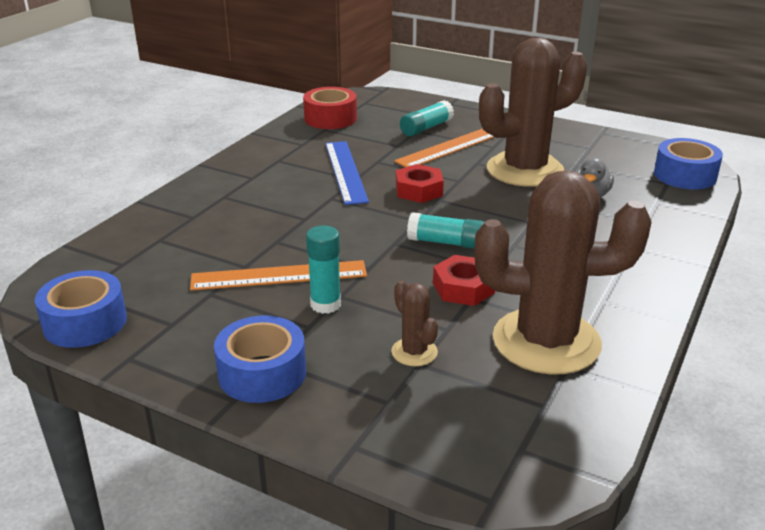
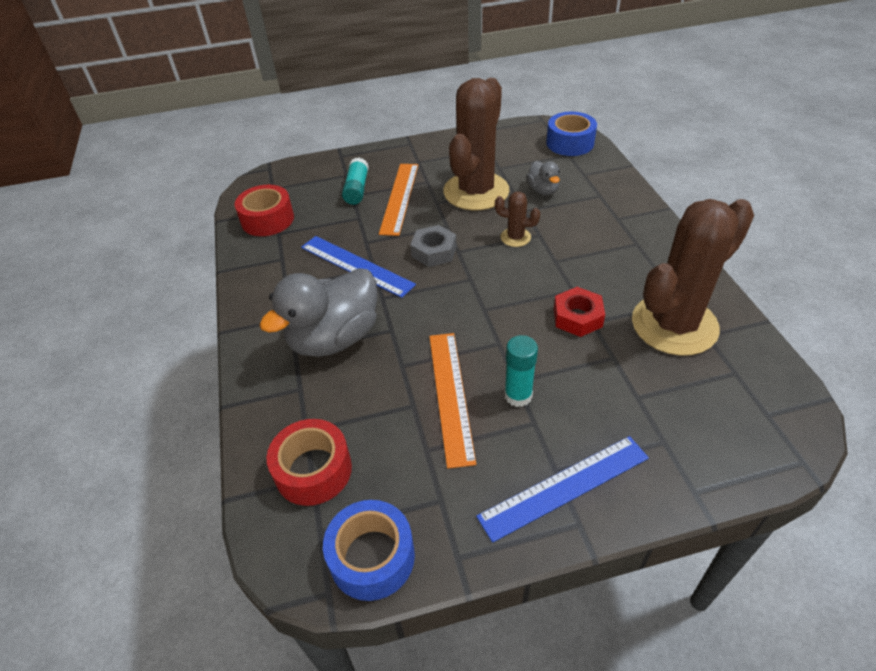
camera: 40 degrees left, 15 degrees up
(129, 261) = (313, 470): none -> red tape
(259, 203) = (334, 338): none -> grey duck
(262, 373) = (564, 486): blue tape -> blue ruler
(279, 276) = (451, 395): orange ruler -> orange ruler turned 45 degrees counterclockwise
(414, 352) = (623, 391): brown cactus -> brown cactus (515, 237)
(419, 190) = (434, 251): red nut -> grey nut
(446, 242) = (515, 286): turquoise glue stick -> none

